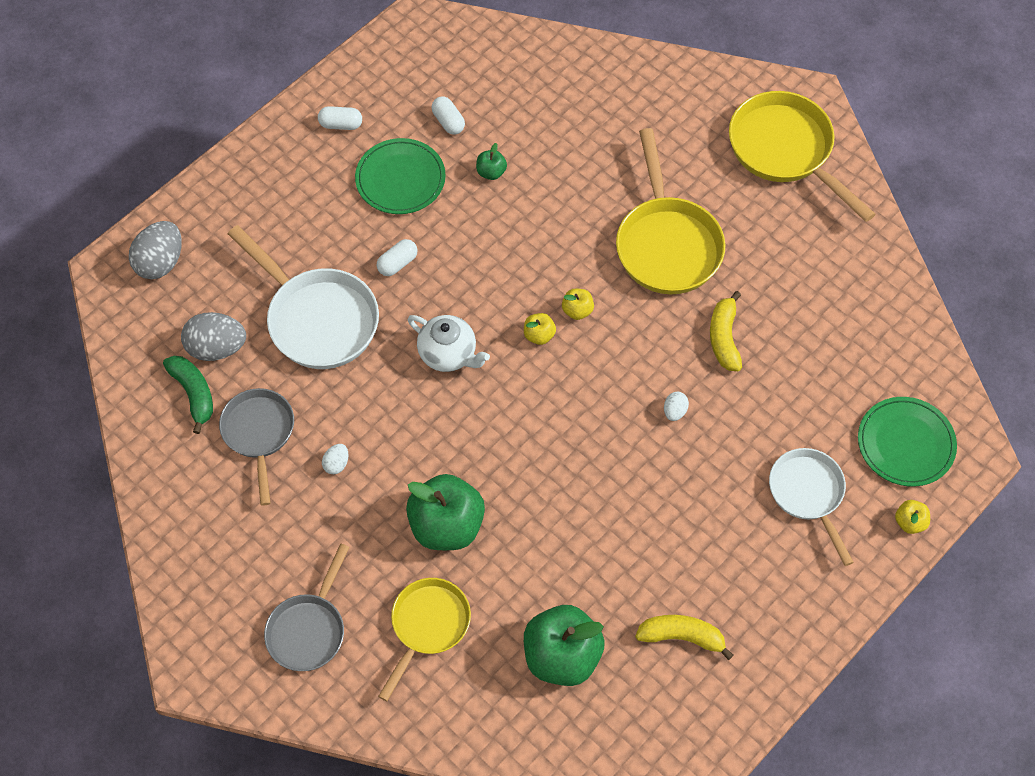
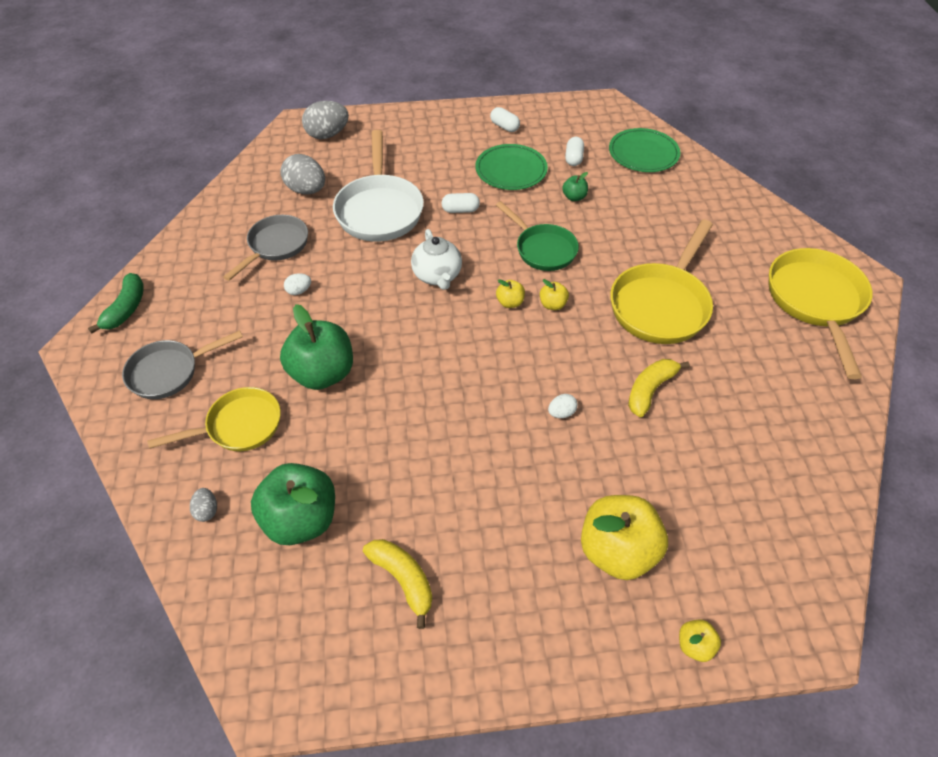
camera: 40 degrees right, 10 degrees down
(194, 394) = (266, 204): green banana -> green banana (126, 309)
(481, 710) = (207, 510): none -> grey egg
(515, 255) = (542, 249): none -> green pan
(808, 494) = (617, 550): white pan -> yellow apple
(905, 443) = (747, 575): green plate -> green plate (643, 153)

